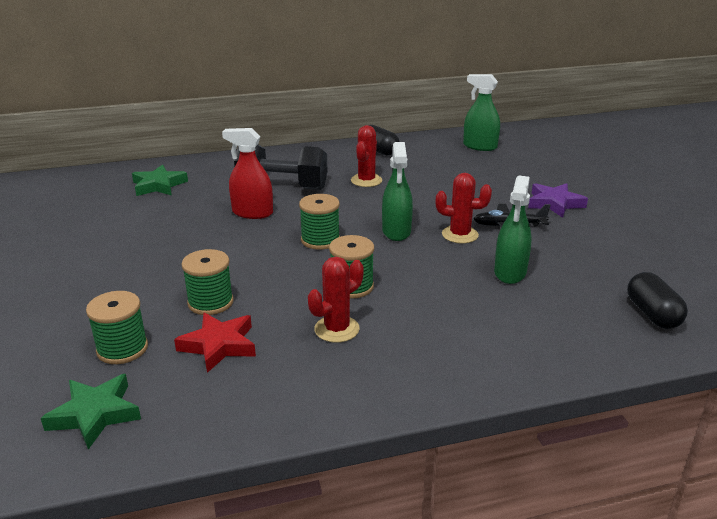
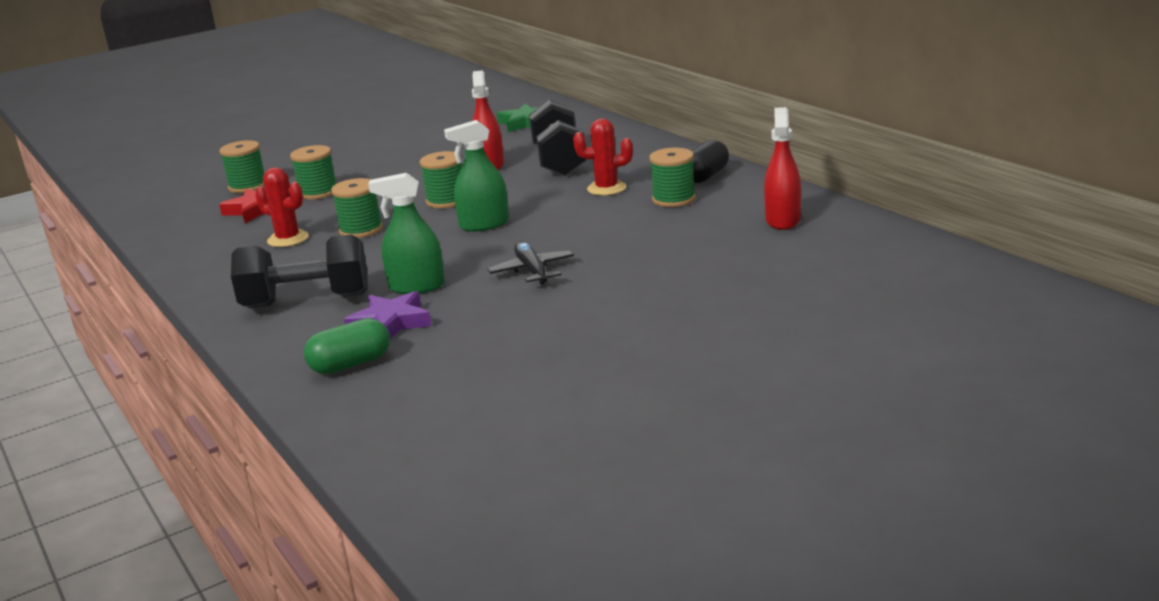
camera: 75 degrees right, 5 degrees down
(95, 414) = (173, 200): green star -> none
(412, 165) = (673, 199): none -> green spool
(460, 235) = (493, 252): red cactus -> none
(480, 146) = (782, 220): green spray bottle -> red spray bottle
(510, 327) = (306, 301): none -> black dumbbell
(554, 203) = (617, 286): purple star -> purple star (391, 323)
(652, 314) = (351, 364): black capsule -> green capsule

